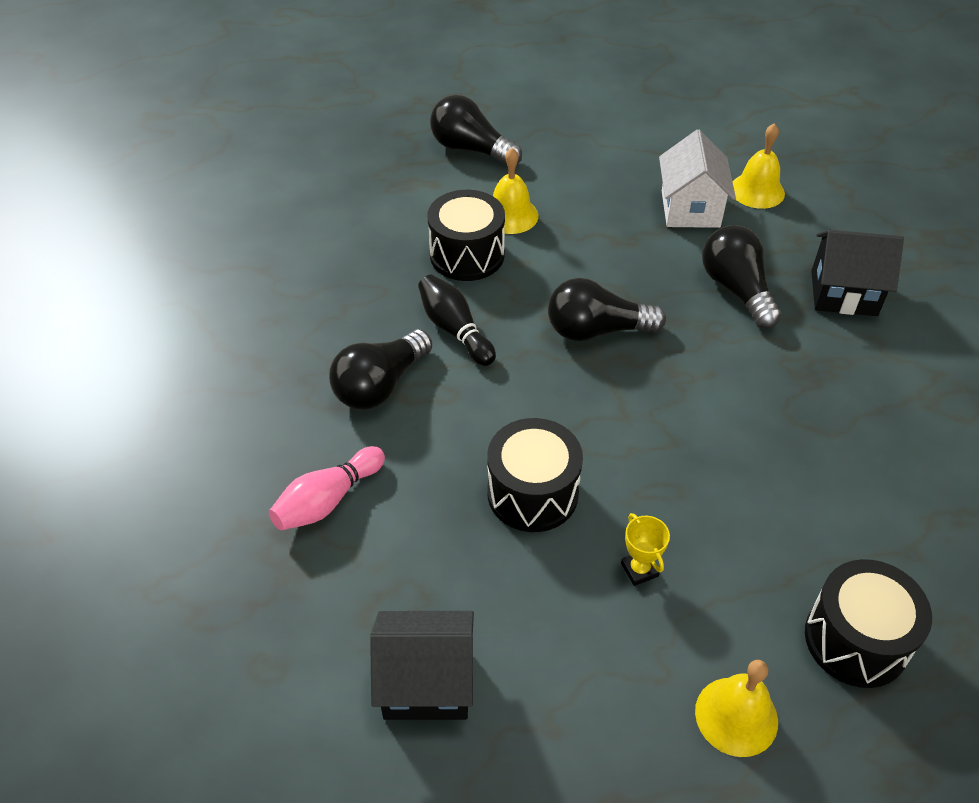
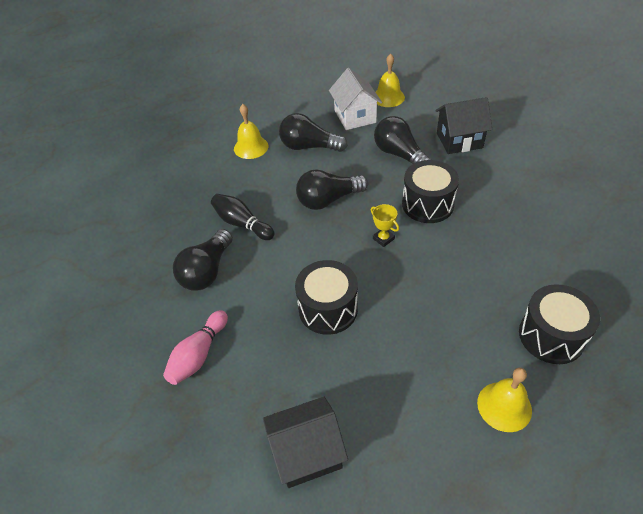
camera: 15 degrees left, 0 degrees up
(467, 255) = (233, 177): black drum -> black drum (427, 204)
(471, 149) = (212, 115): black light bulb -> black light bulb (309, 147)
(639, 570) = (411, 335): yellow trophy -> yellow trophy (383, 239)

